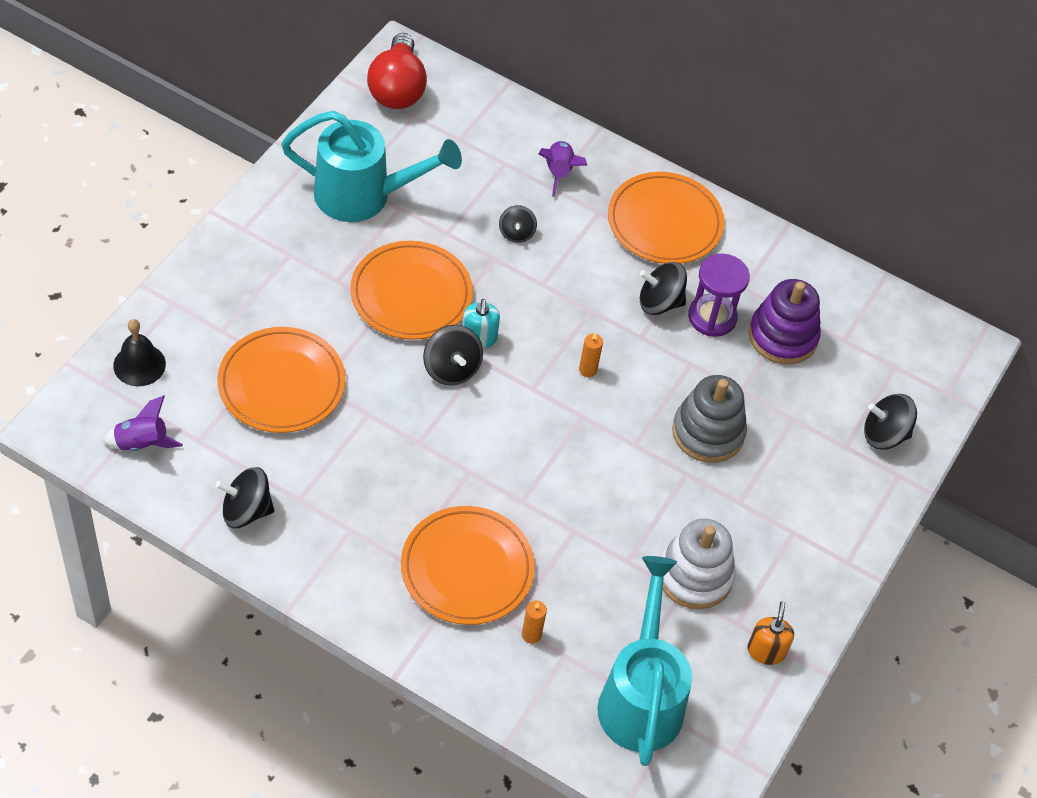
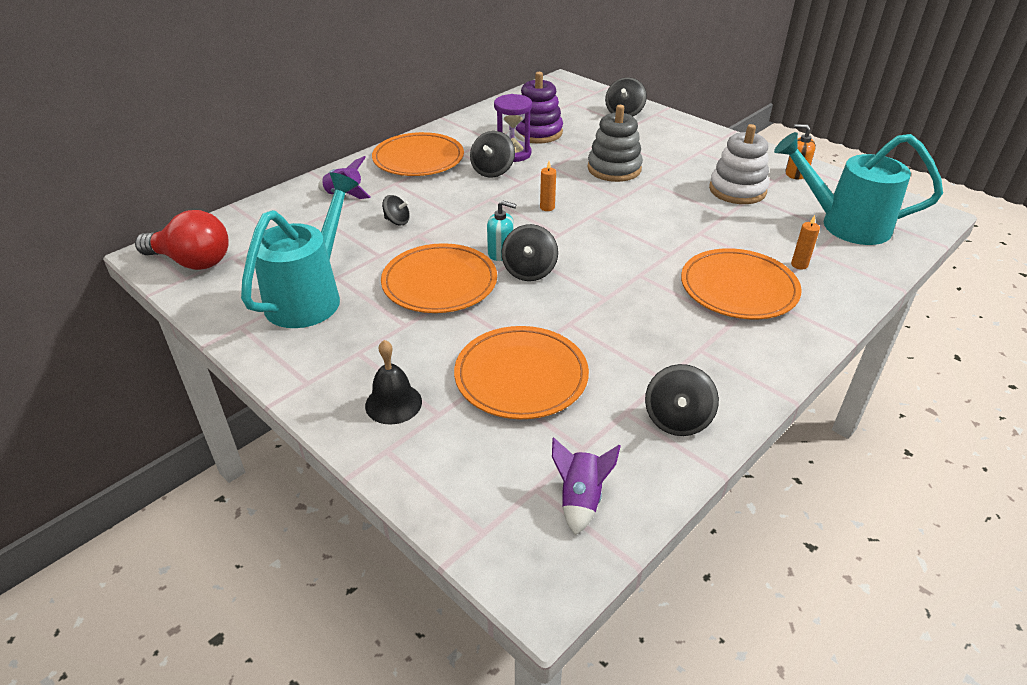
camera: 70 degrees left, 15 degrees down
(139, 365) = (465, 491): black bell -> black bell (393, 403)
(451, 368) = (529, 271): black spinning top -> black spinning top turned 105 degrees clockwise

